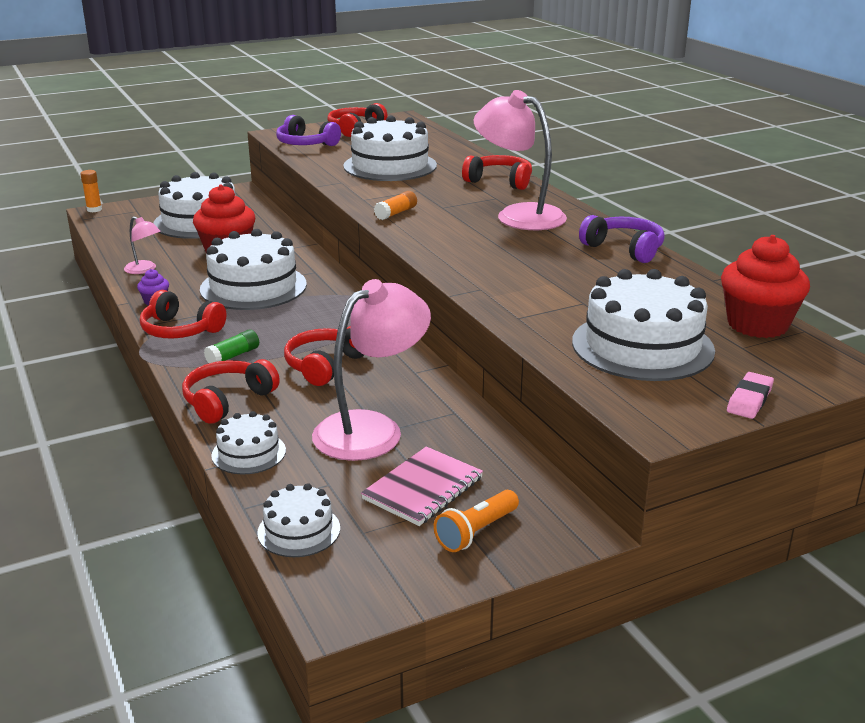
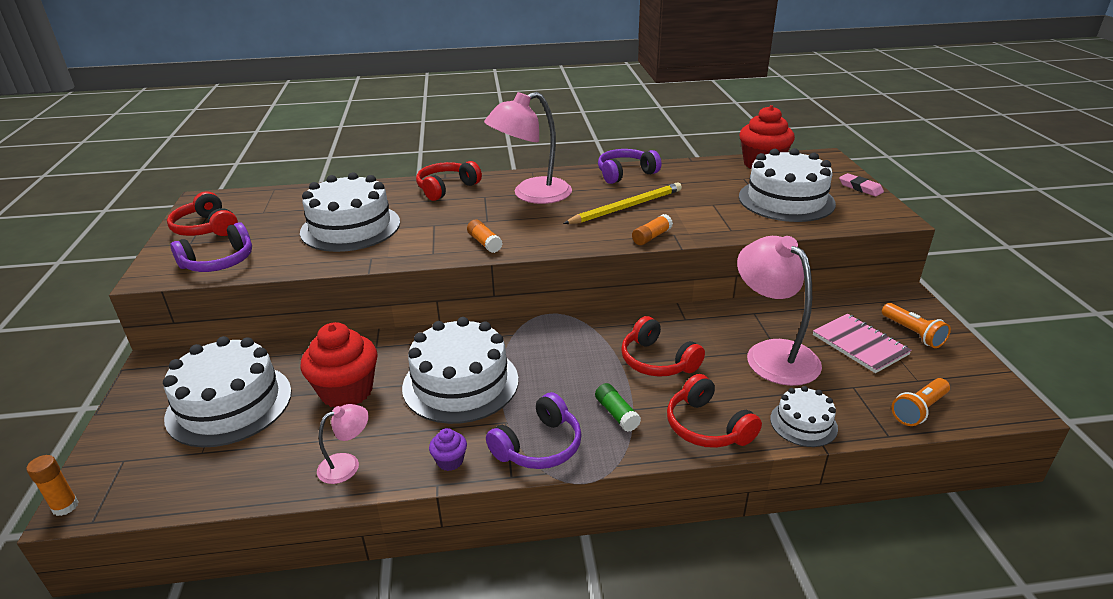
camera: 70 degrees left, 5 degrees up
(180, 330) = (539, 446): red headphones -> purple headphones
(299, 530) = (918, 410): white cake -> orange flashlight
(464, 278) = (651, 237): none -> orange glue stick
(530, 259) = (626, 207): none -> yellow pencil

